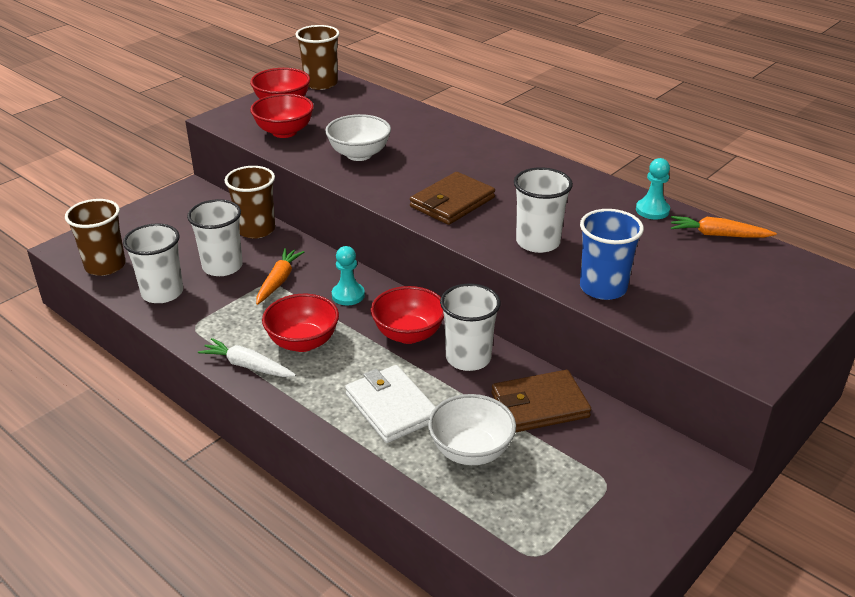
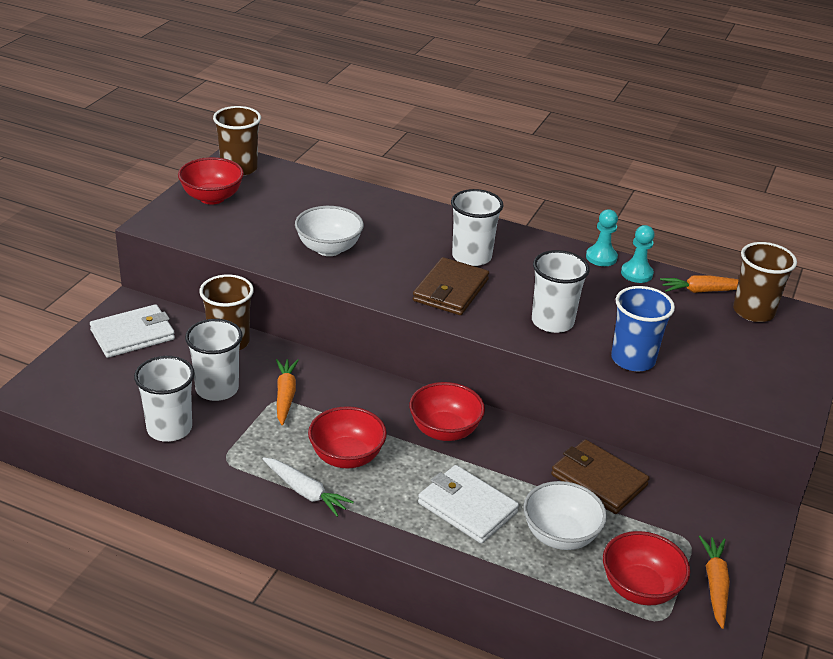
camera: 20 degrees left, 0 degrees up
(105, 266) = (87, 408): brown cup -> brown cup (753, 311)
(179, 213) = (133, 335): none -> white wallet
(247, 366) = (305, 492): white carrot -> white carrot turned 150 degrees counterclockwise
(284, 132) = (235, 231): red bowl -> red bowl (640, 588)
(348, 295) = (364, 400): turquoise pawn -> turquoise pawn (601, 257)
(468, 358) = (512, 445): white cup -> white cup (471, 256)
(539, 405) = (598, 480): brown wallet -> brown wallet turned 75 degrees clockwise
(613, 533) = (715, 585): none -> orange carrot

